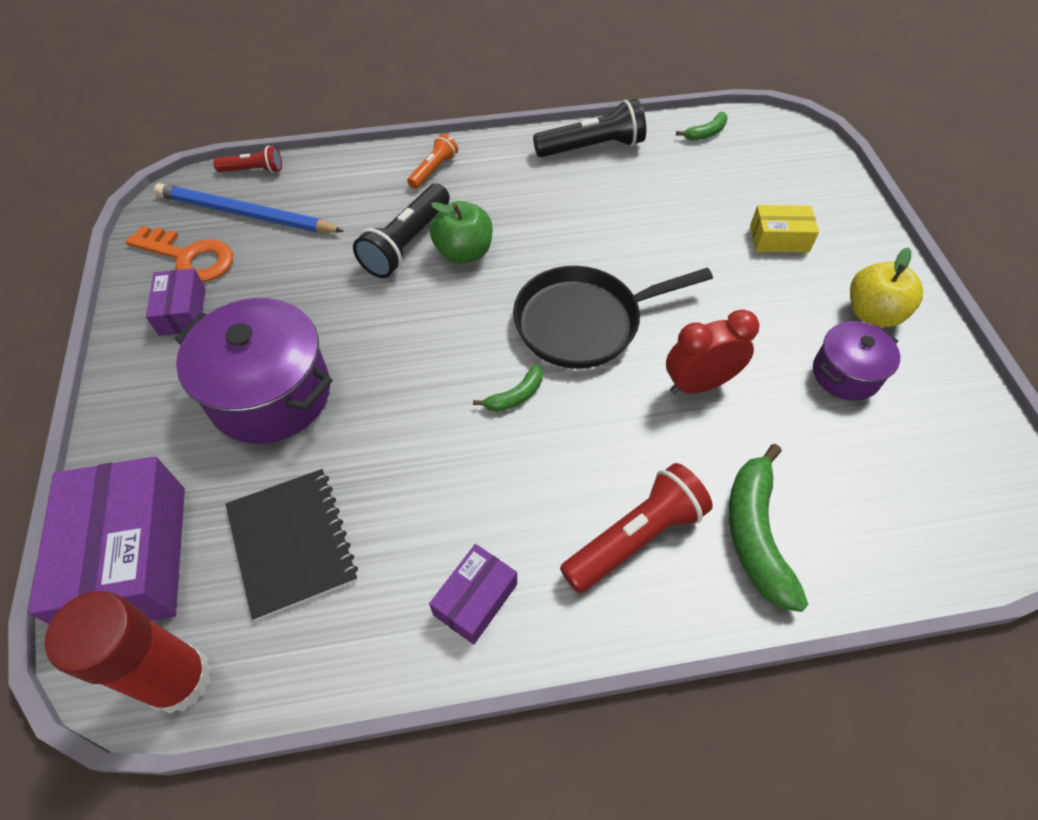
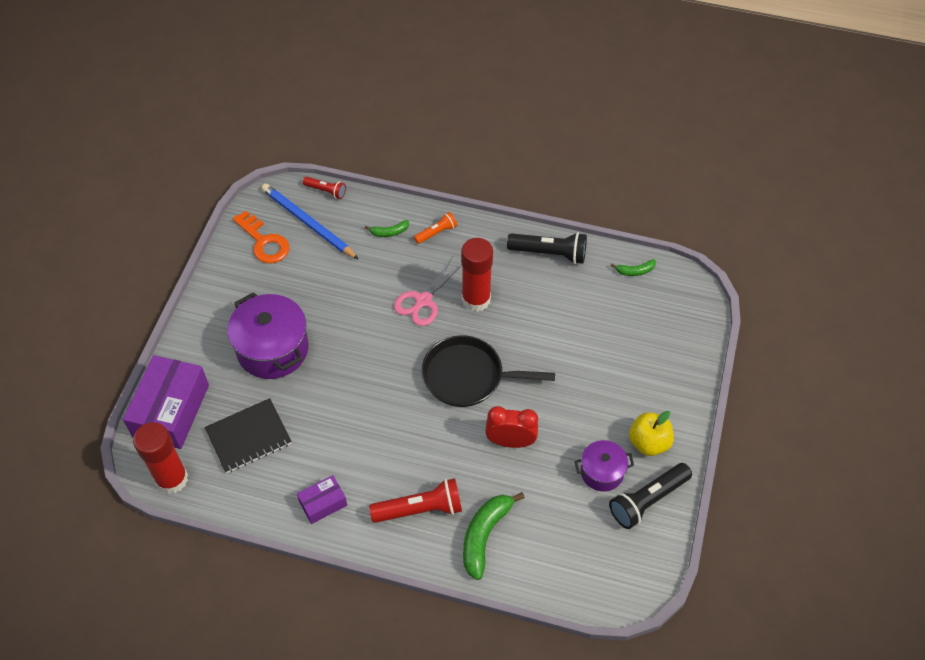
camera: 25 degrees right, 0 degrees up
(182, 311) = (246, 278): purple box -> none
(292, 543) = (248, 437): black notebook -> black notebook turned 60 degrees clockwise
(406, 243) = (392, 281): black flashlight -> black flashlight (647, 500)
(463, 252) = (423, 301): green apple -> pink scissors
(515, 396) = (402, 405): green banana -> green banana (389, 232)
(533, 227) = (476, 299): none -> red glue stick
(779, 239) = (627, 369): yellow box -> none

